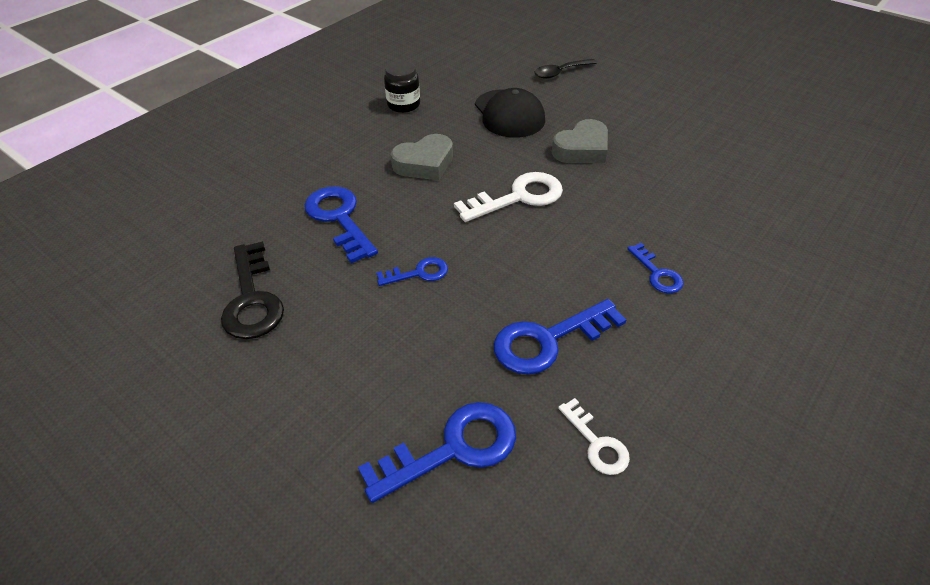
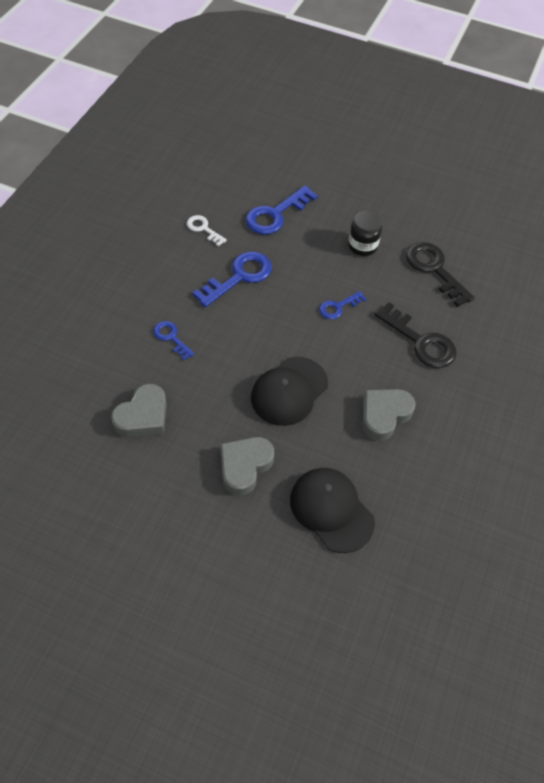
camera: 160 degrees right, 10 degrees up
(339, 218) = (420, 341): blue key -> black key
(403, 105) = (448, 502): black jar -> black jar (362, 246)
(518, 197) = (289, 391): white key -> black cap
(560, 72) = (293, 614): black spoon -> none
(689, 201) = (143, 416): none -> grey heart

